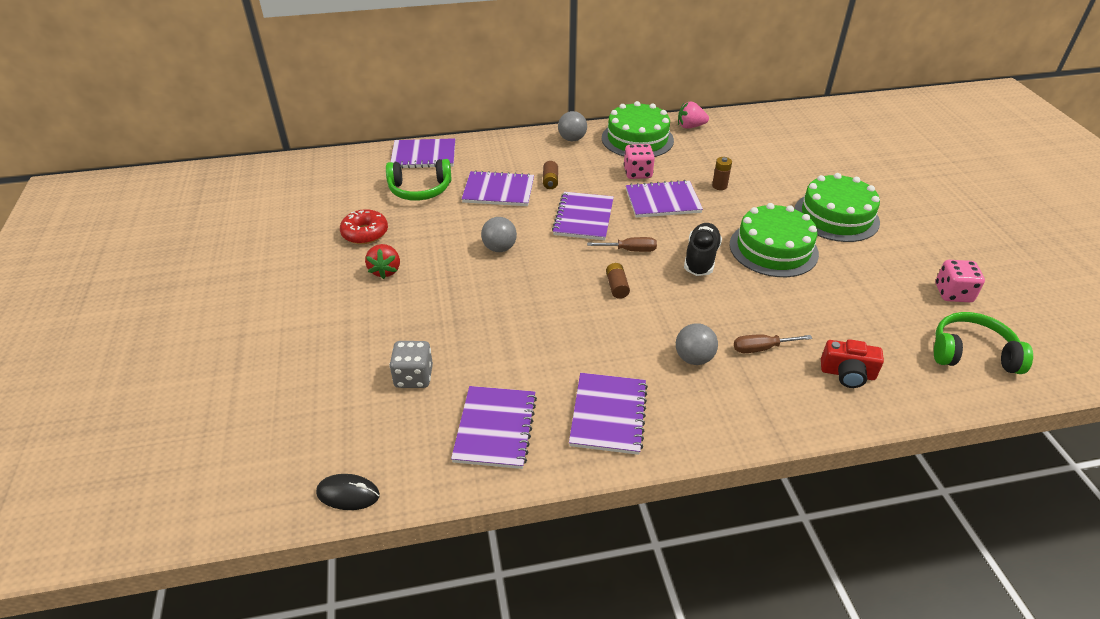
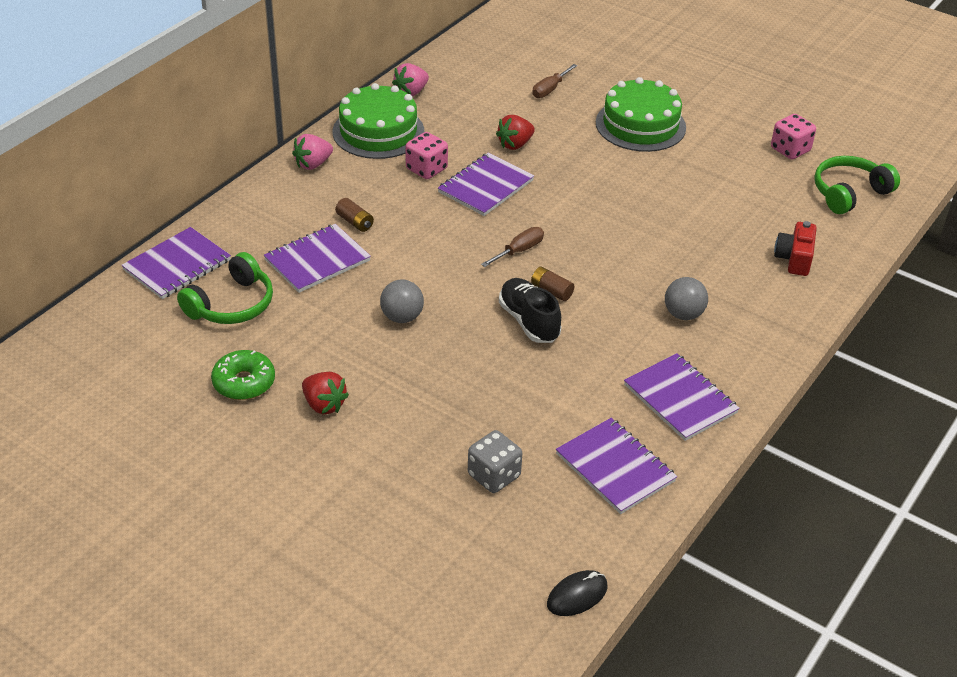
camera: 45 degrees left, 0 degrees up
(365, 233) = (244, 382): red donut -> green donut
(572, 139) = (313, 164): grey ball -> pink strawberry
(583, 218) = (437, 242): purple notebook -> none
(701, 259) = (585, 225): black shoe -> black shoe (529, 321)
(719, 186) = (515, 144): brown battery -> red strawberry
(761, 348) = (719, 275): brown screwdriver -> brown screwdriver (550, 89)
(773, 249) = (629, 183): green cake -> none
(847, 374) = (794, 259): red camera -> red camera turned 135 degrees clockwise

